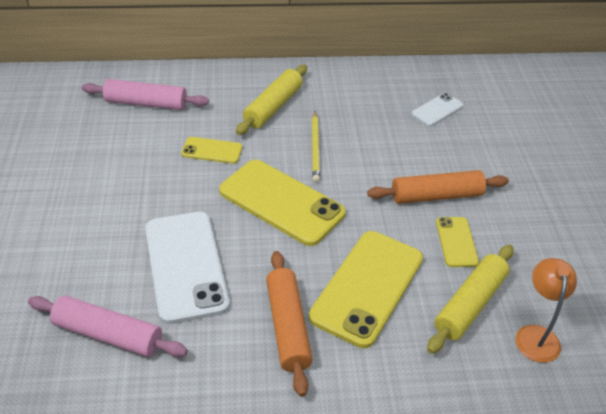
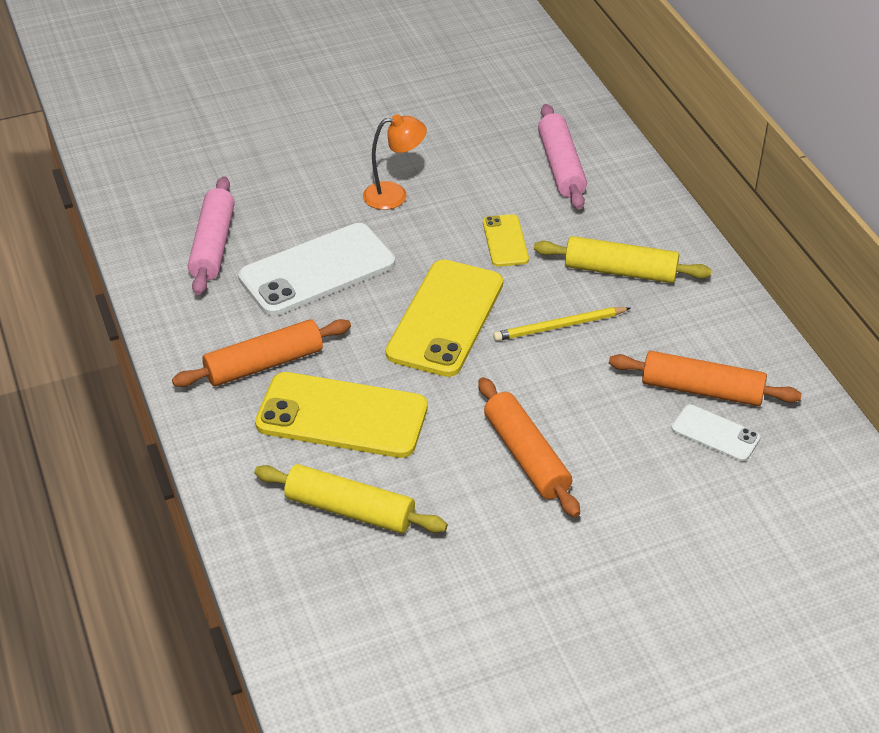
camera: 75 degrees right, 0 degrees up
(398, 104) = (702, 390): none -> orange rolling pin
(456, 242) = (449, 486): yellow phone -> none
(536, 335) = (324, 576): orange lamp -> orange lamp (394, 195)

